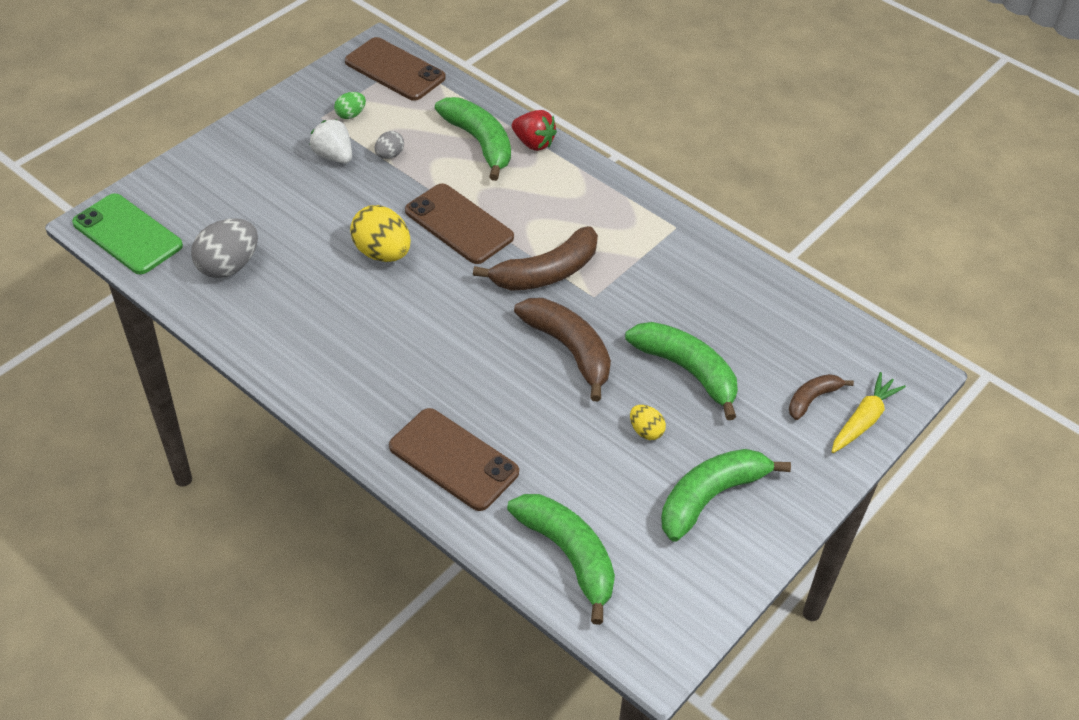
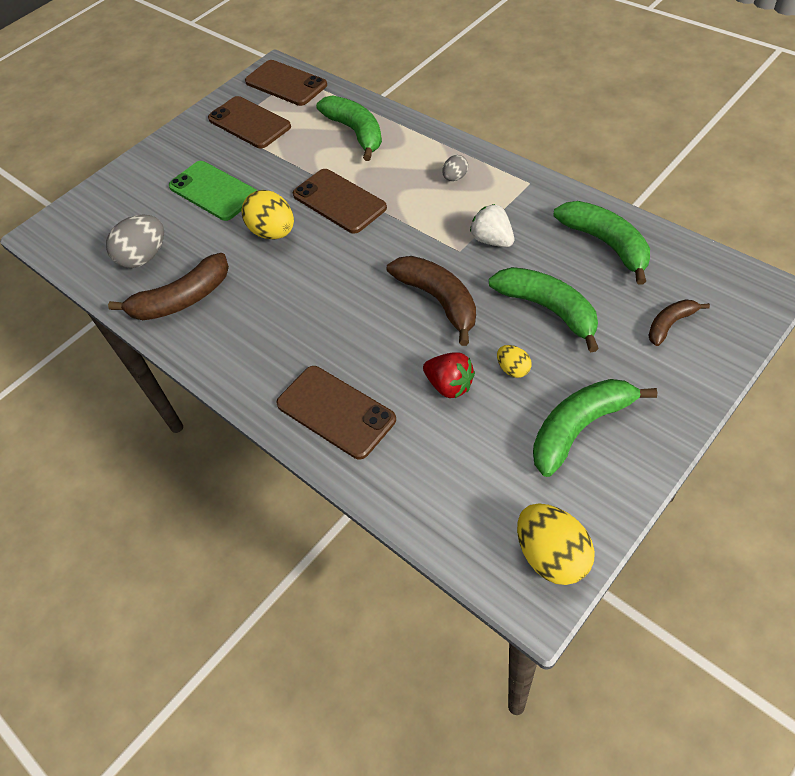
camera: 10 degrees right, 5 degrees up
(127, 234) = (63, 240): green phone -> green phone (213, 191)
(333, 156) = (234, 157): white strawberry -> white strawberry (492, 240)
(350, 115) = (249, 123): green egg -> brown phone
(389, 155) = (281, 151): grey egg -> grey egg (455, 177)
(533, 143) = (401, 127): red strawberry -> red strawberry (449, 385)
(546, 272) = (415, 234): brown banana -> brown banana (182, 299)
(568, 556) = (445, 497): green banana -> green banana (606, 244)
(673, 619) = (552, 556): none -> yellow egg
(863, 420) = (722, 340): yellow carrot -> none

